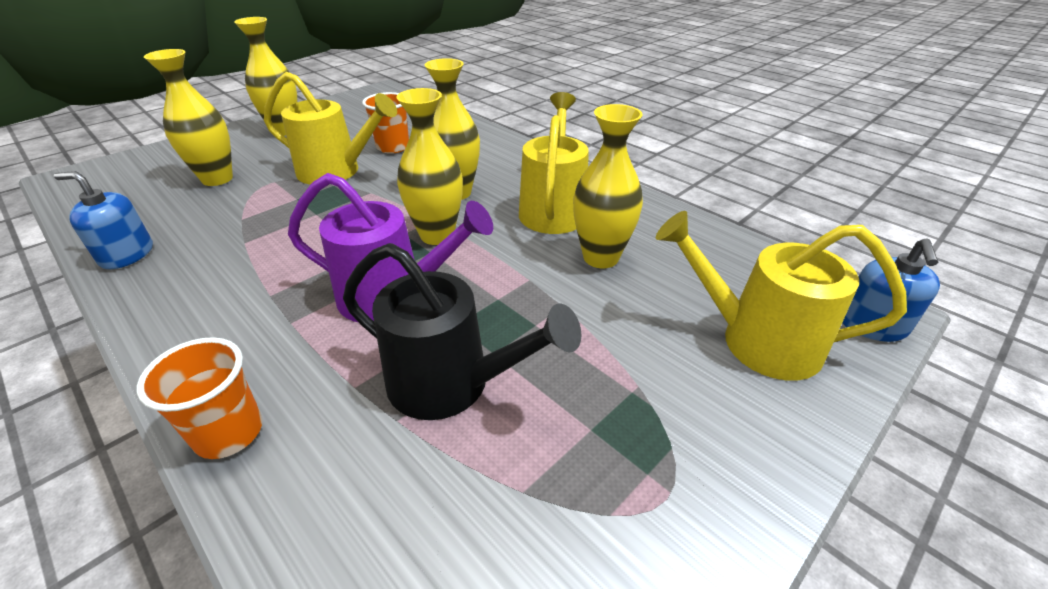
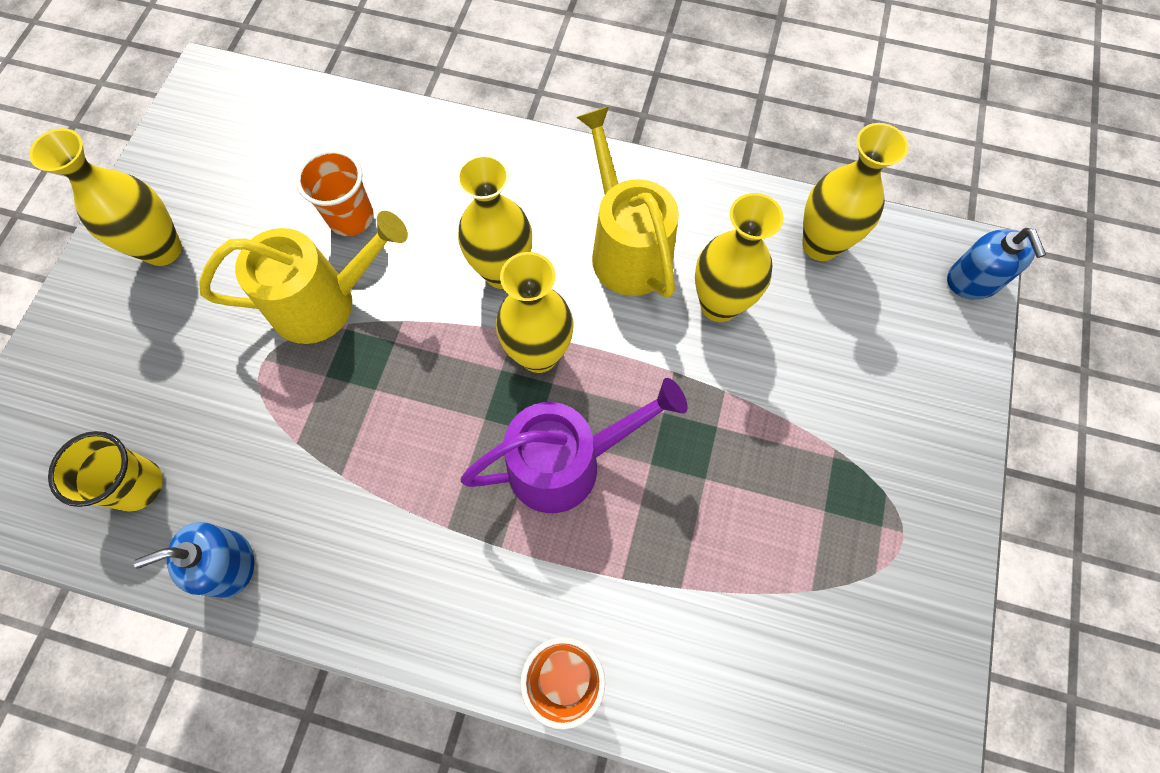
camera: 30 degrees left, 30 degrees up
(140, 204) = (137, 485): none -> yellow cup
(217, 179) = (184, 392): yellow vase -> yellow vase (820, 245)
(452, 384) = (697, 530): black watering can -> none
(755, 340) = (896, 347): yellow watering can -> none

